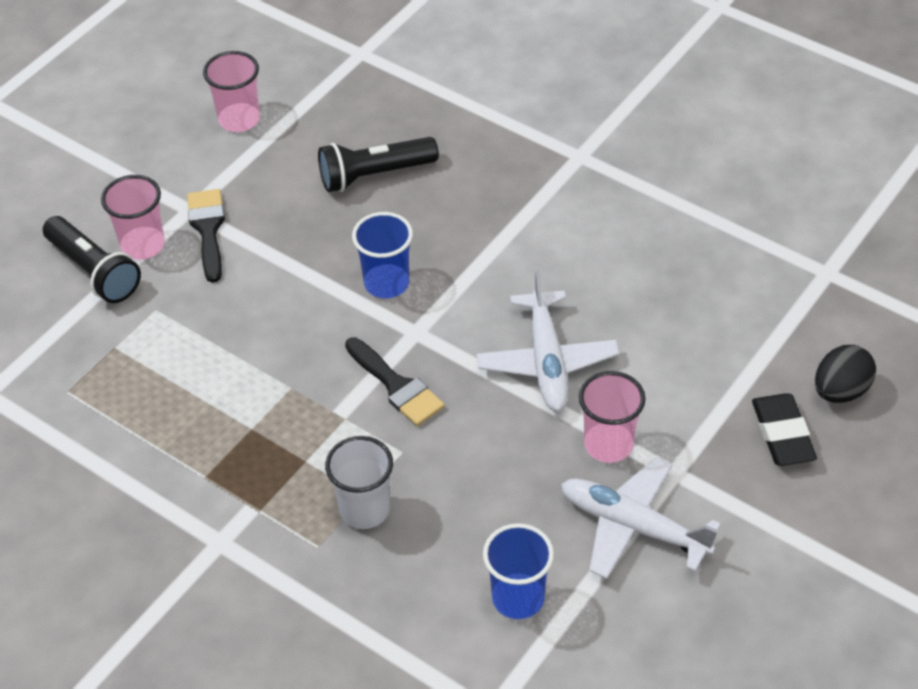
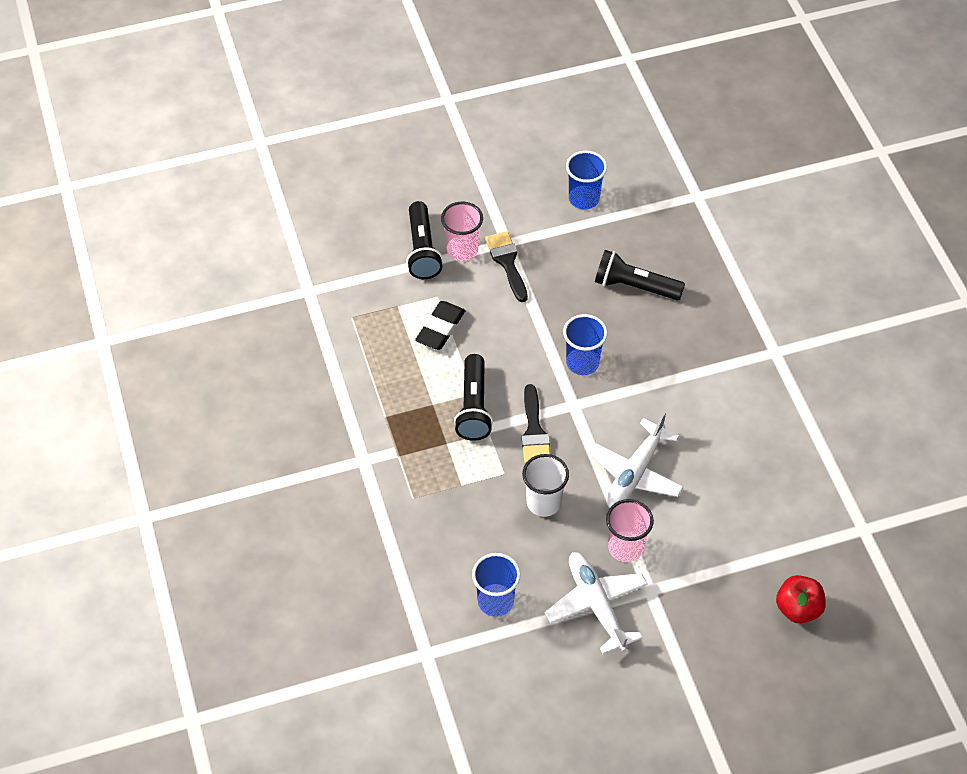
camera: 35 degrees right, 5 degrees up
(208, 229) = (507, 262): black brush -> black brush turned 45 degrees counterclockwise
(239, 120) = (584, 199): pink cup -> blue cup
(303, 402) = (473, 407): none -> black flashlight
(364, 510) = (455, 494): white cup -> white cup (543, 502)
(782, 434) = (736, 611): black eraser -> black eraser (440, 328)
(840, 391) = (798, 609): black egg -> red apple

